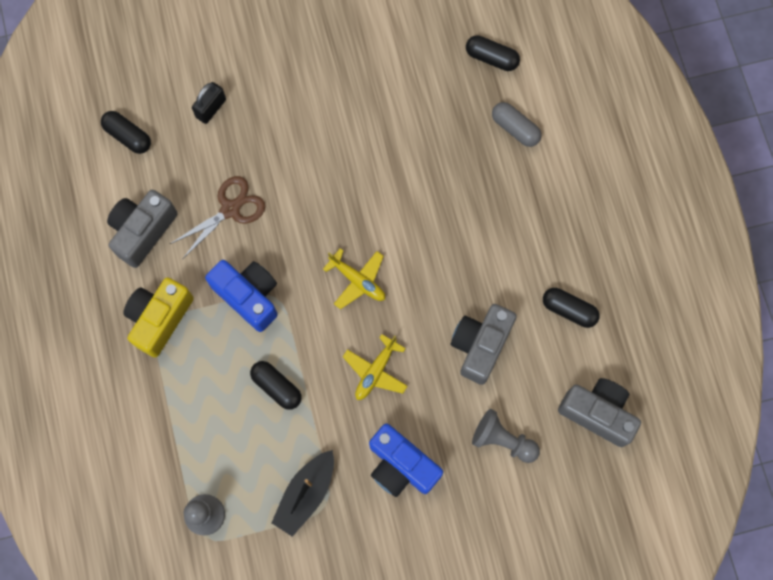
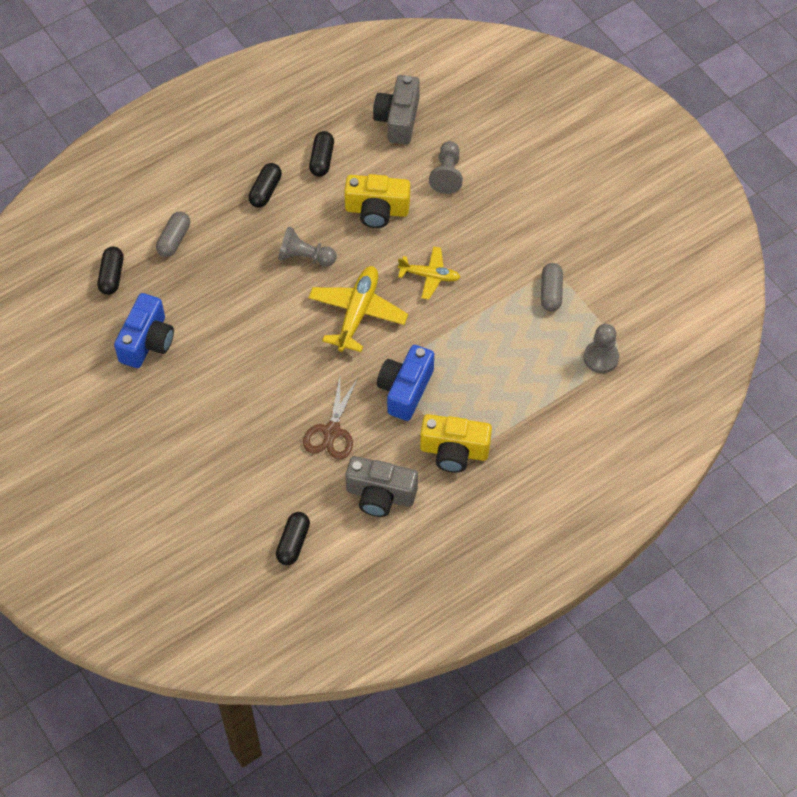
camera: 110 degrees left, 15 degrees down
(211, 108) = (240, 482): black padlock -> none
(230, 209) = (331, 431): brown scissors -> brown scissors turned 105 degrees counterclockwise
(277, 387) = (474, 342): black capsule -> black capsule (265, 191)
(306, 494) = (551, 292): black boat -> grey capsule
(358, 281) = (357, 313): yellow plane -> yellow plane, size x1.60
(401, 465) = (498, 235): blue camera -> blue camera (147, 341)
(447, 250) = (305, 257): none -> grey pawn
(480, 345) = (377, 210): grey camera -> yellow camera

